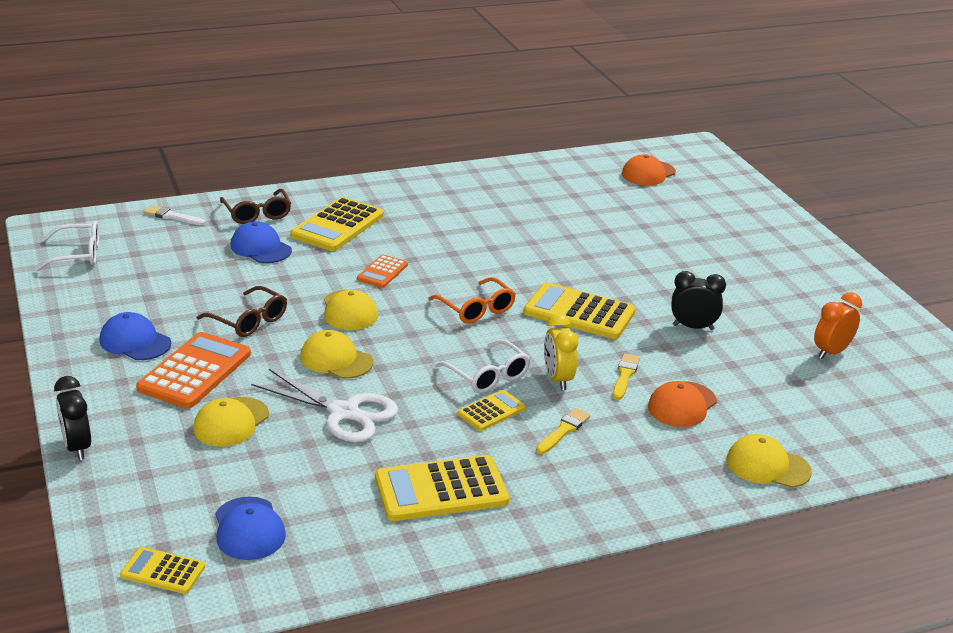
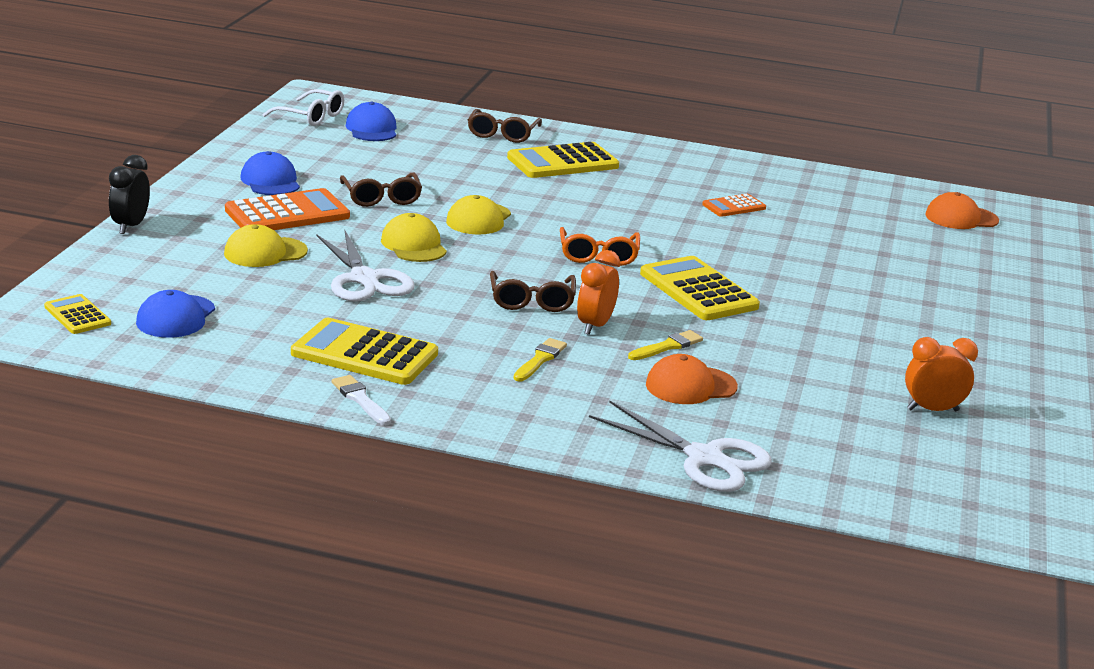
camera: 35 degrees right, 5 degrees down
(172, 216) = (426, 115): white brush -> white brush (360, 399)
(261, 248) = (468, 156): blue cap -> blue cap (372, 129)
(382, 272) = (551, 204): orange calculator -> orange calculator (734, 206)
(488, 376) = (532, 301): white glasses -> brown glasses
(491, 411) = (495, 323): yellow calculator -> none
(557, 379) = (595, 326): yellow clock -> orange clock
(563, 430) = (540, 359): yellow brush -> yellow brush turned 45 degrees counterclockwise
(693, 327) = (803, 339): black clock -> none
(767, 466) = (704, 458): yellow cap -> white scissors

